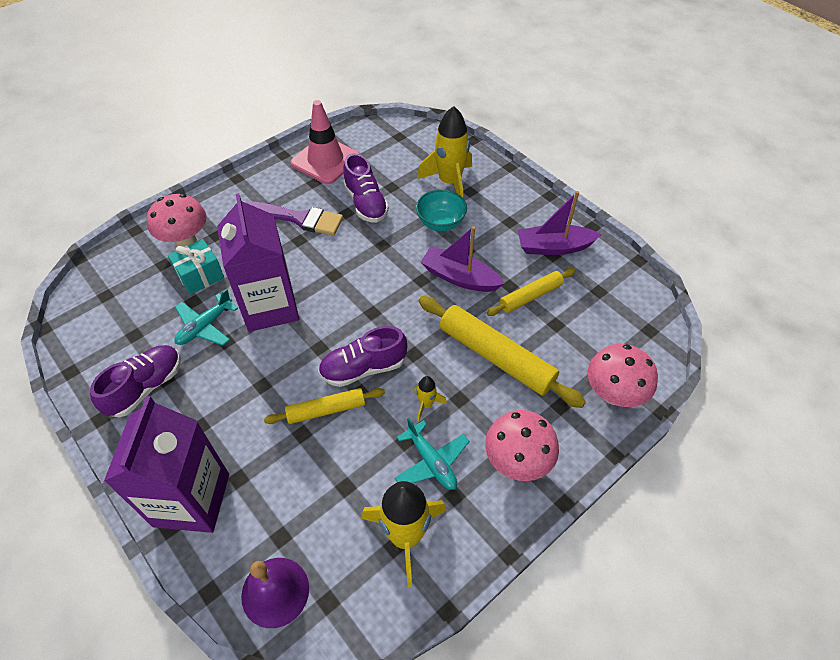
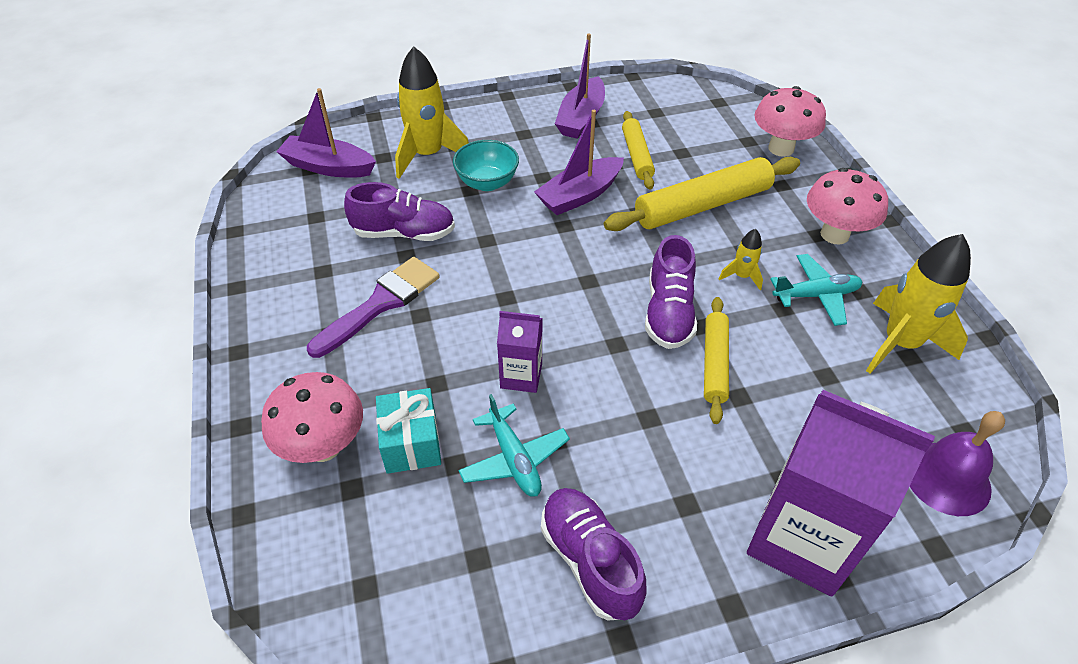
camera: 65 degrees left, 5 degrees down
(270, 307) = (521, 376): purple carton -> purple carton, size x0.50
(325, 160) = (290, 247): pink traffic cone -> none
(406, 143) = (328, 167): none -> purple boat

